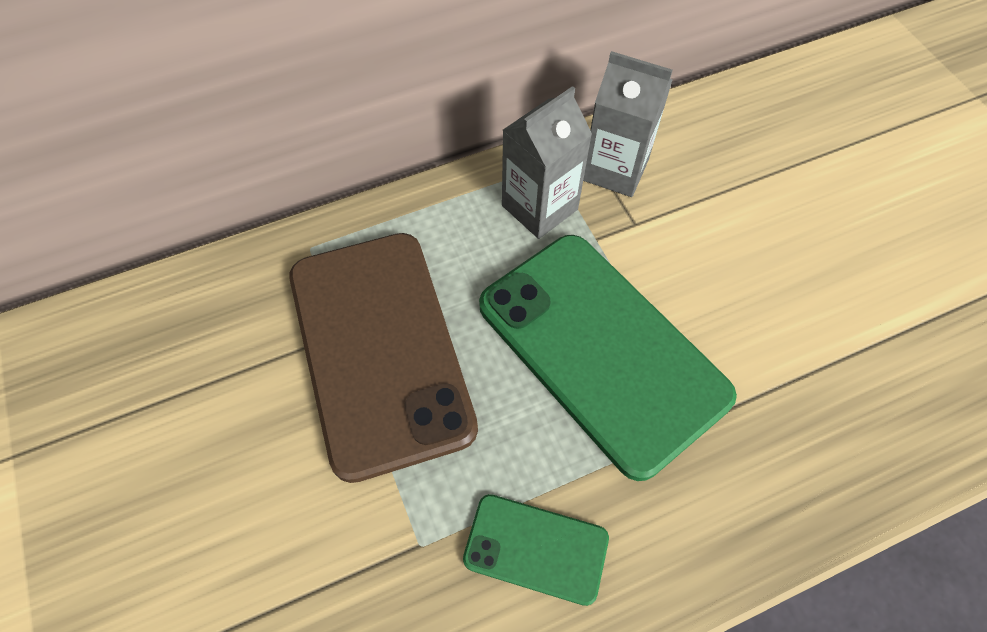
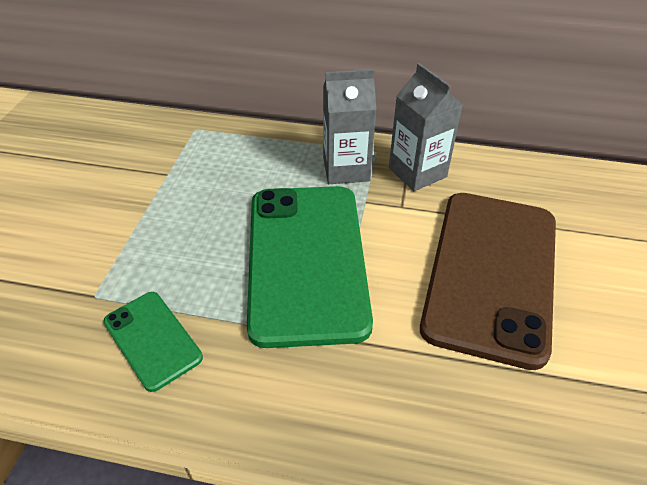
camera: 35 degrees right, 15 degrees down
(379, 350) = (179, 192): brown phone -> brown phone (491, 273)

